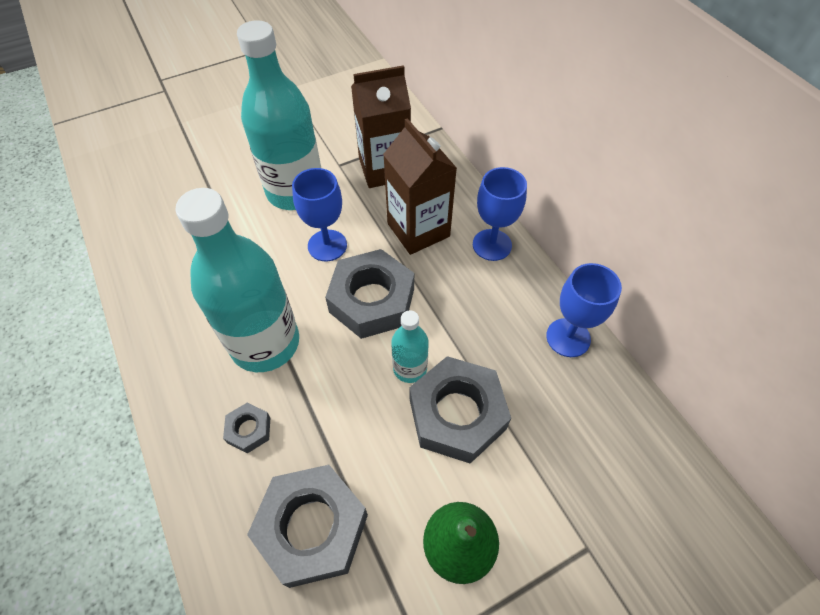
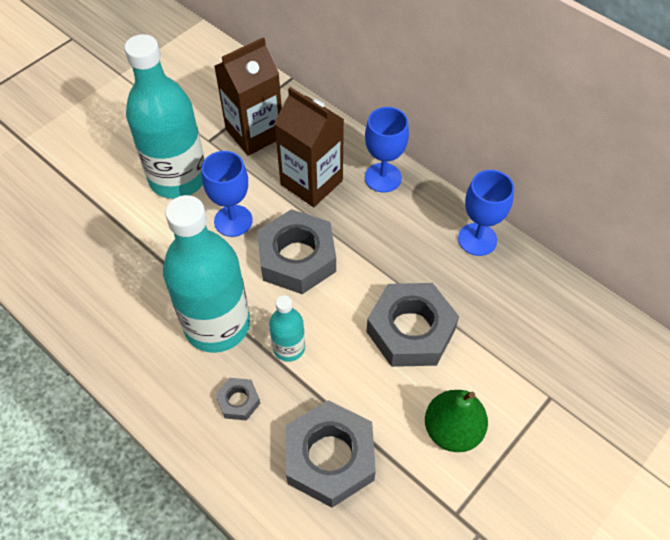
camera: 20 degrees left, 0 degrees up
(410, 368) = (355, 306): turquoise bottle -> turquoise bottle (289, 348)

